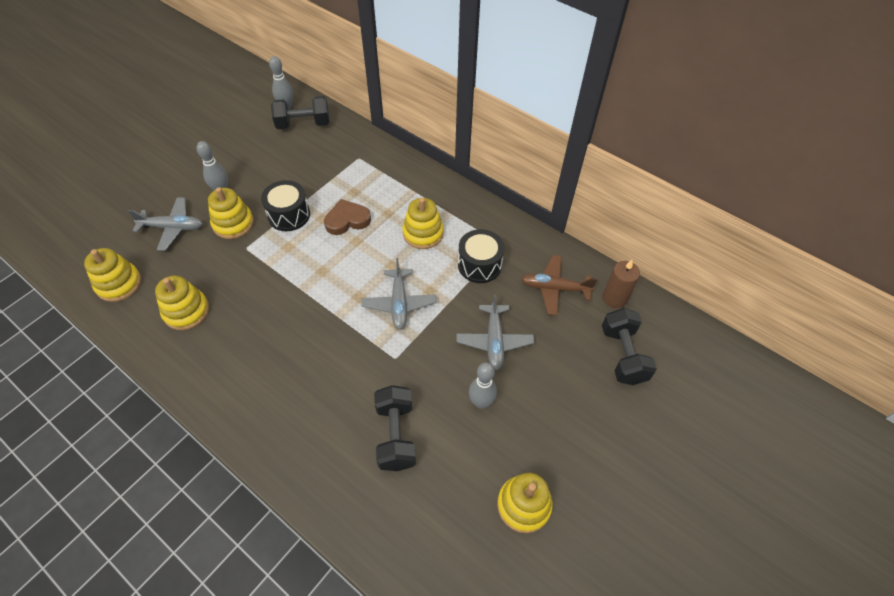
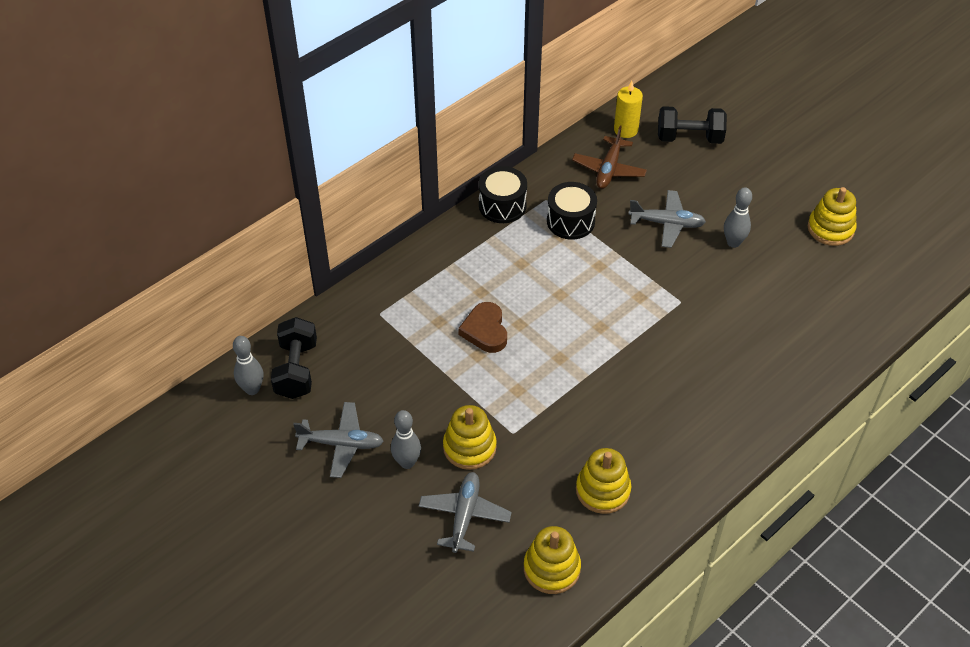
camera: 80 degrees left, 5 degrees down
(289, 215) = (466, 388): black drum -> black drum (502, 205)
(396, 435) = (765, 308): black dumbbell -> none
(399, 303) = (613, 292): grey plane -> grey plane (341, 444)
(423, 233) = (518, 263): yellow stacking toy -> none
(614, 298) = (625, 130): brown candle -> yellow candle

